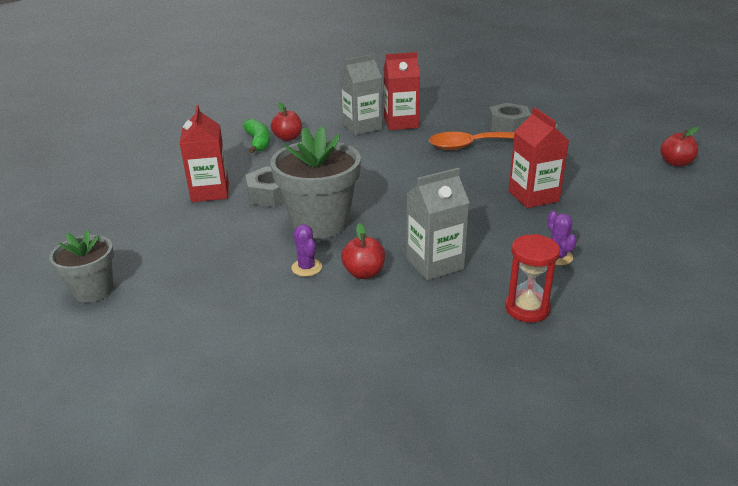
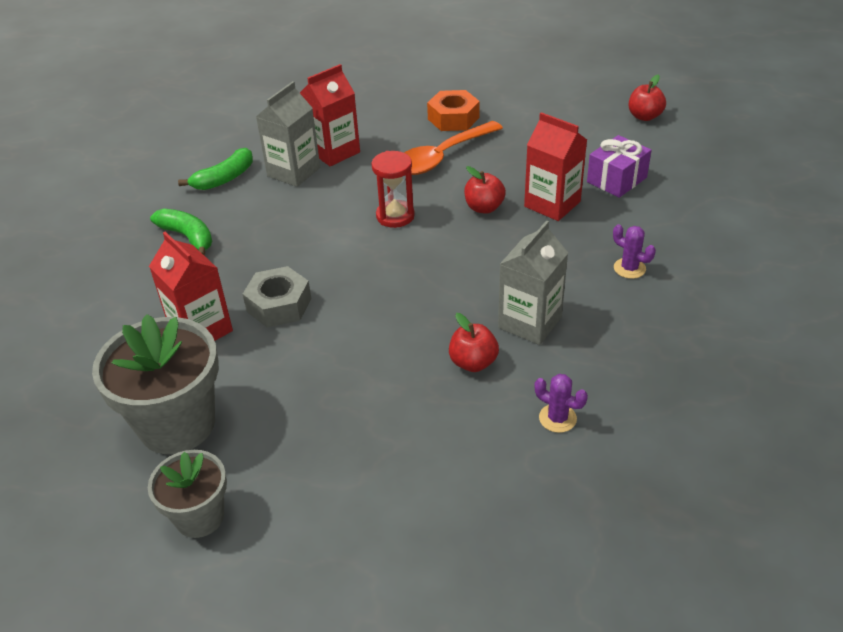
camera: 30 degrees left, 10 degrees up
(288, 138) = (219, 218): red apple -> red apple (484, 208)
(306, 267) = (410, 381): purple cactus -> purple cactus (557, 418)
(314, 119) = (224, 178): none -> green banana
(320, 223) = (371, 321): grey flower pot -> grey flower pot (177, 424)
(508, 126) = (453, 118): grey nut -> orange nut
(527, 308) = (650, 336): red hourglass -> red hourglass (395, 216)
(606, 196) = (616, 180): none -> purple gift

